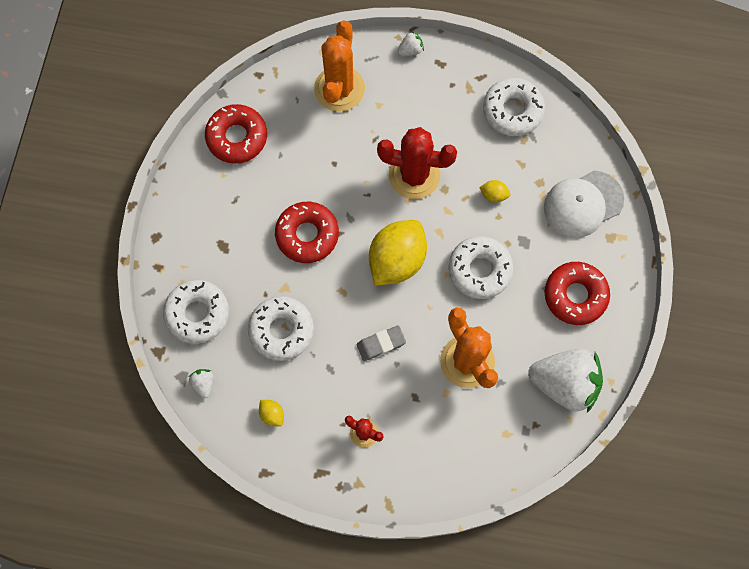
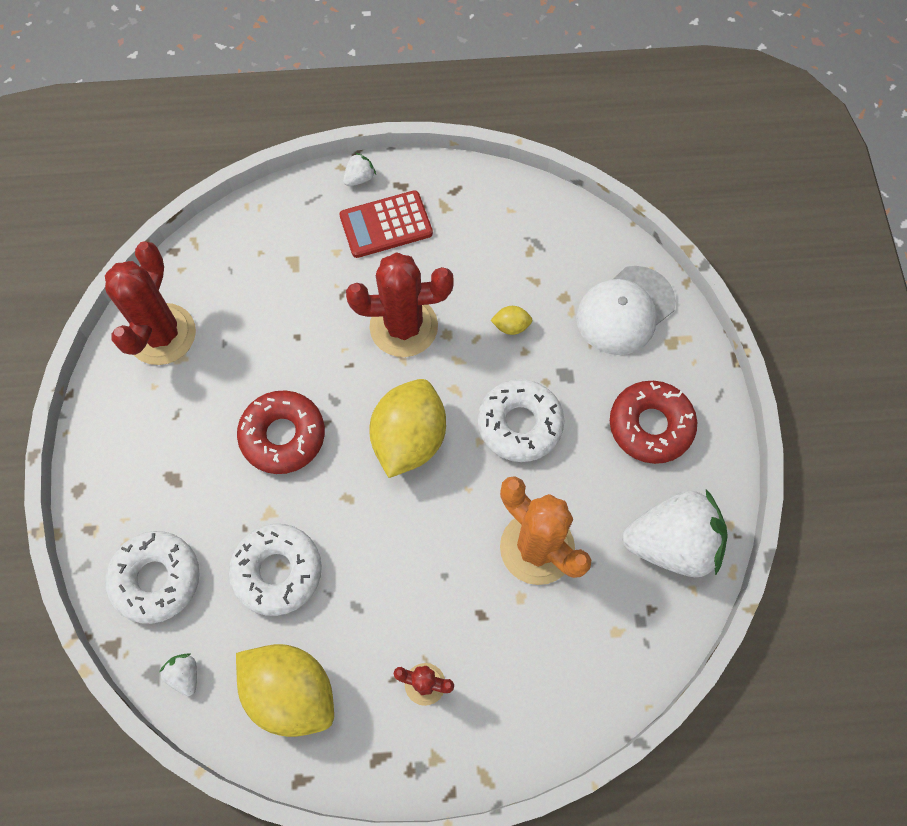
camera: 15 degrees left, 5 degrees down
(237, 137) = (162, 334): red donut -> red cactus
(272, 414) = (291, 692): yellow lemon -> yellow lemon, size x2.43
(339, 89) = (281, 244): orange cactus -> none
(381, 344) = (416, 555): grey eraser -> none
(421, 92) = (386, 225): none -> red calculator
(512, 110) = (505, 220): white donut -> none

